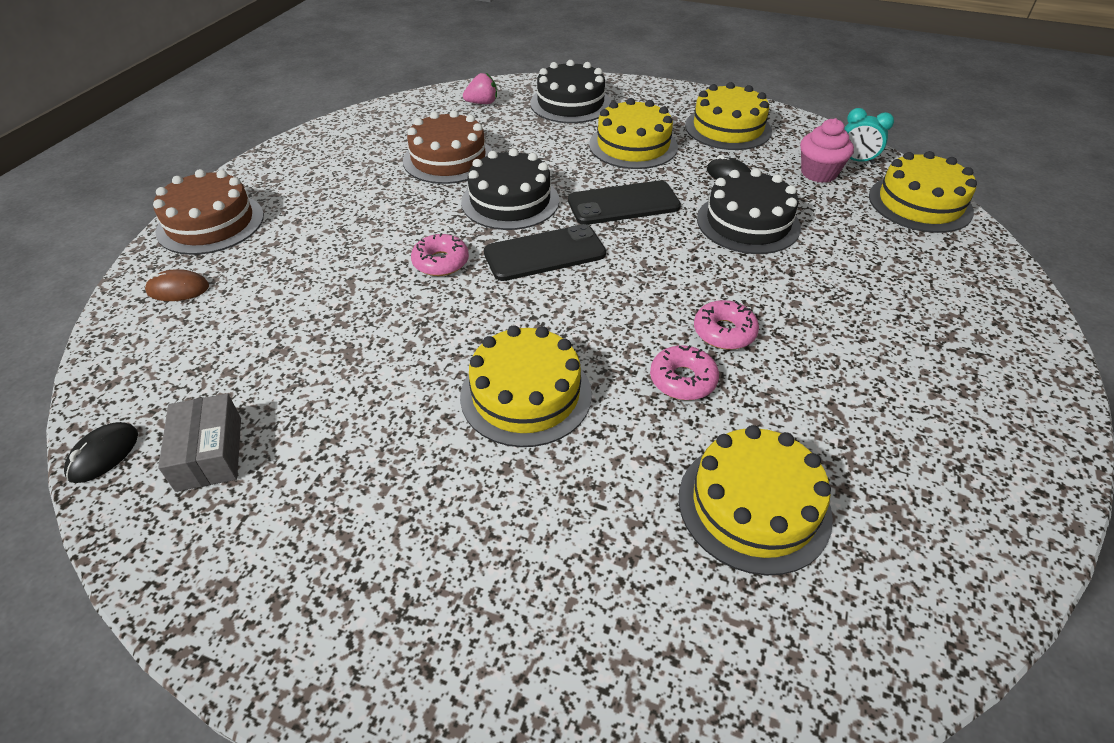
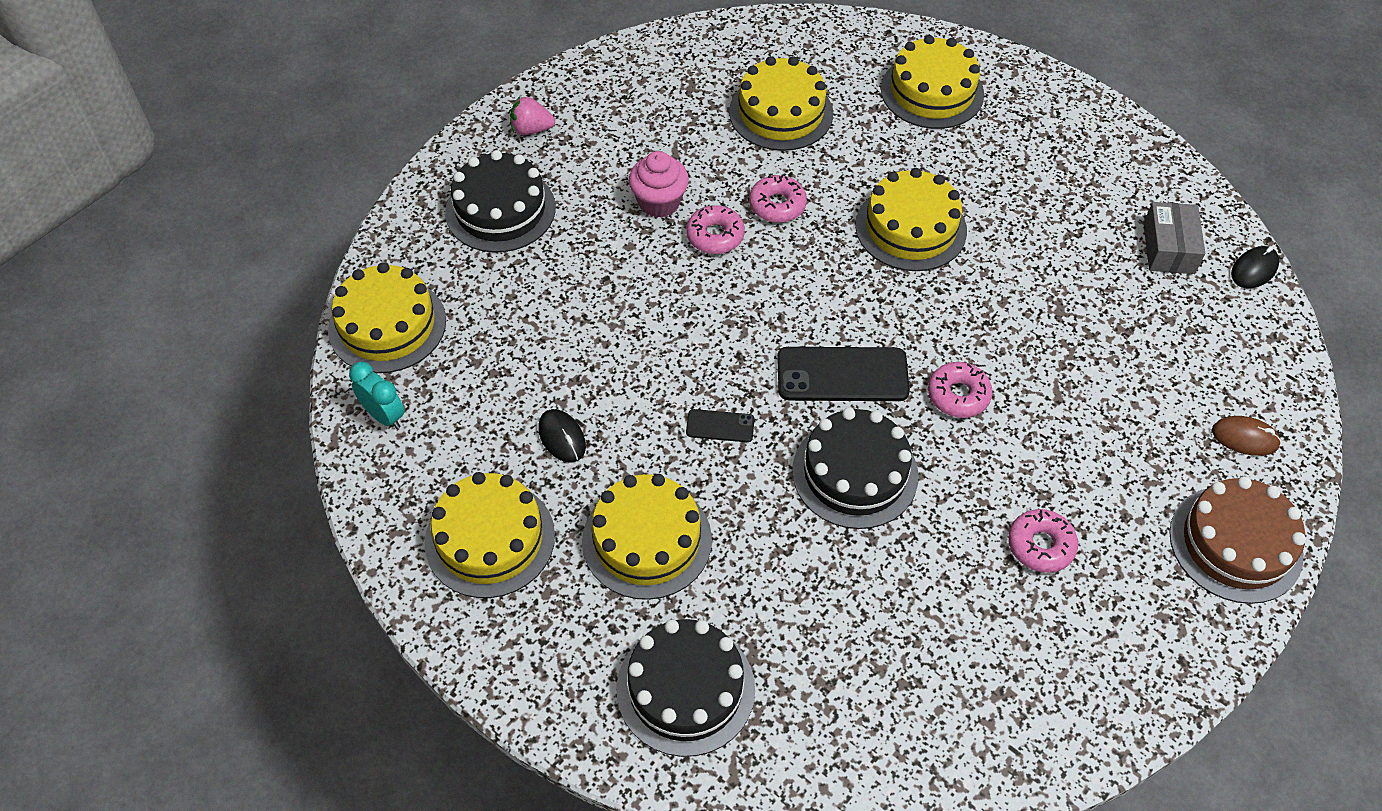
camera: 160 degrees left, 10 degrees up
(364, 194) = (1040, 545): none -> pink donut
(448, 159) = (916, 590): brown cake -> none
(482, 103) = (830, 740): pink strawberry -> pink strawberry (531, 129)
(559, 618) = (932, 91): none -> yellow cake
(623, 204) = (720, 426): black phone -> black phone, size x0.50
(748, 223) = (598, 354): black cake -> black cake (500, 210)
(818, 173) = (451, 407): pink cupcake -> pink cupcake (659, 202)

